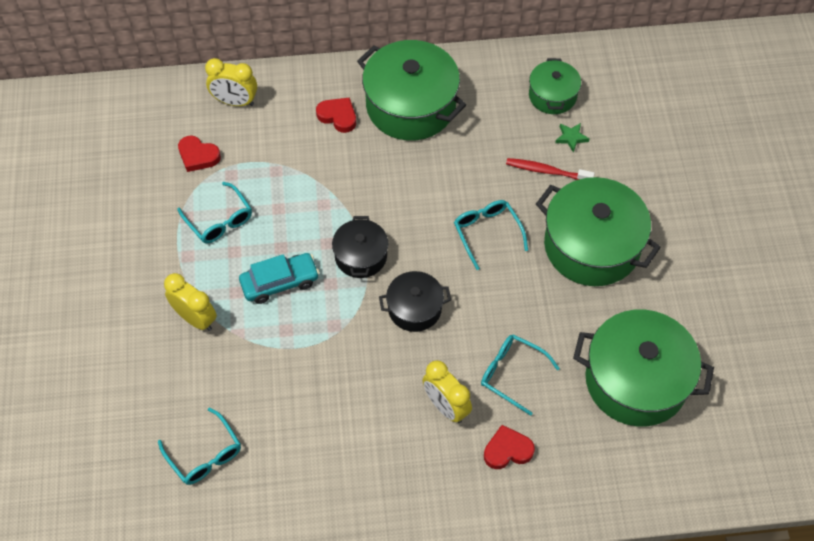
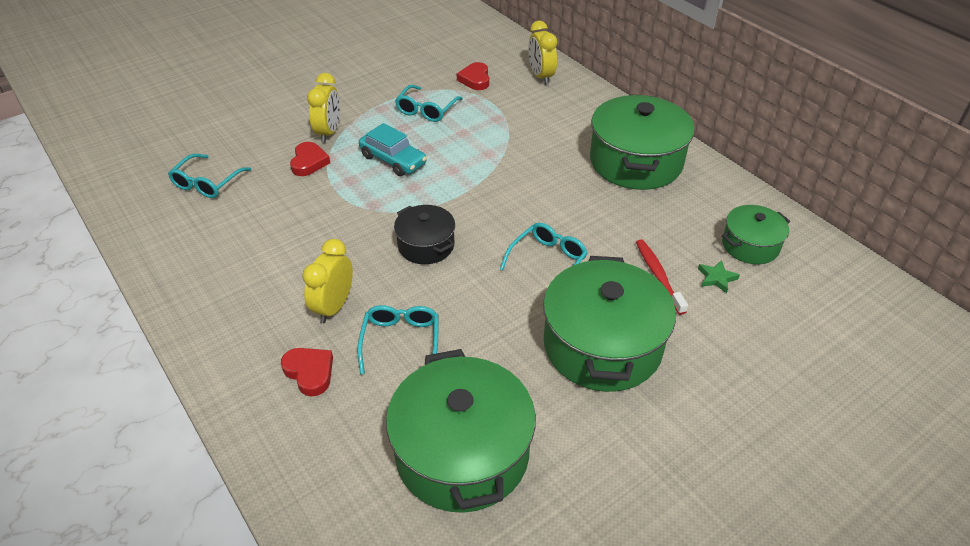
camera: 60 degrees right, 15 degrees down
(338, 116) = (581, 128): red heart -> red heart (309, 162)
(361, 256) = (454, 193): black pot -> none

